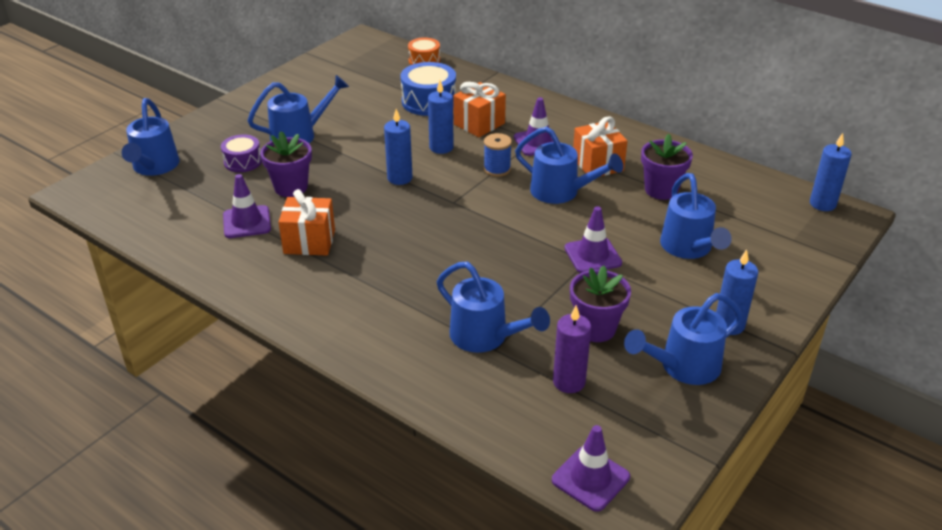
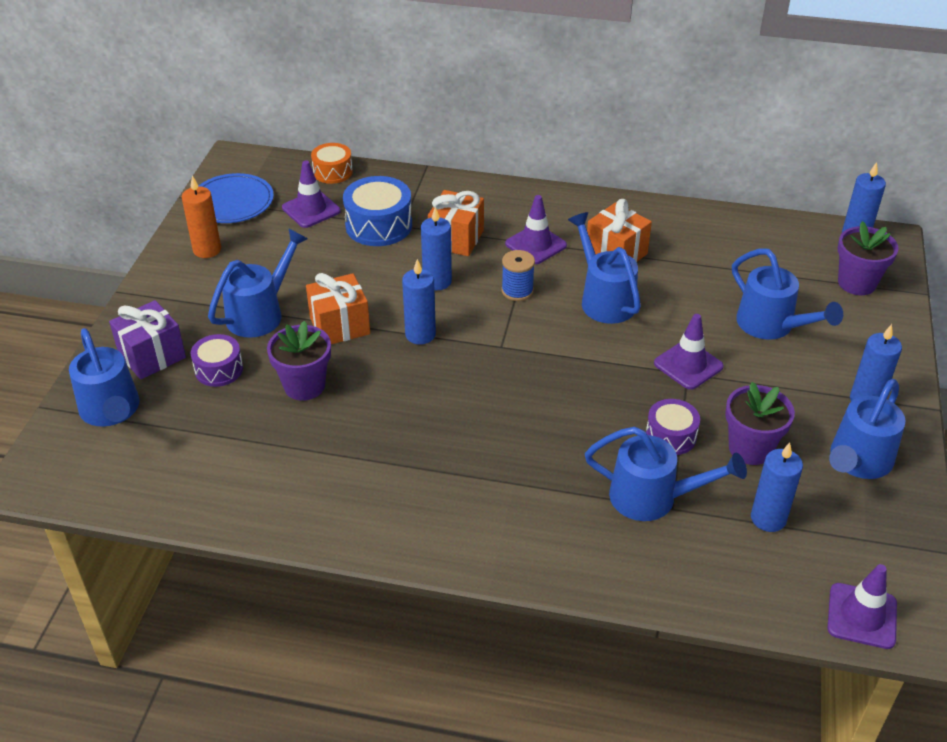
camera: 25 degrees left, 5 degrees up
(207, 142) = (152, 356): none -> purple gift
(247, 222) = (287, 448): purple traffic cone -> purple traffic cone (311, 209)
(296, 88) = (207, 250): none -> orange candle
(309, 242) = (380, 449): orange gift -> orange gift (340, 326)
(338, 63) = (232, 202): none -> blue plate
(536, 300) = (670, 436): none -> purple drum
(561, 192) = (604, 299): blue watering can -> blue watering can turned 120 degrees counterclockwise
(569, 382) = (768, 518): purple candle -> blue candle
(661, 190) = (699, 266): purple flower pot -> purple flower pot (856, 283)

